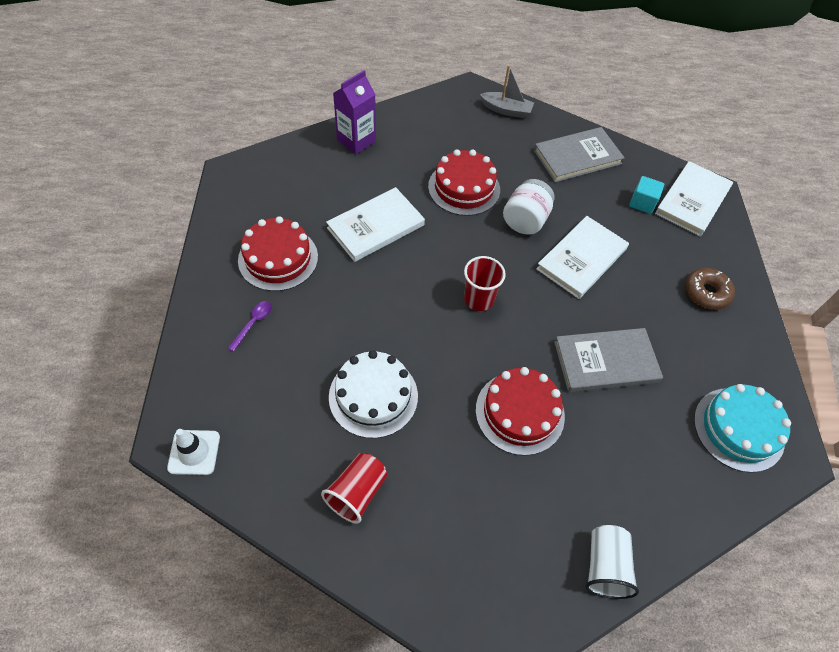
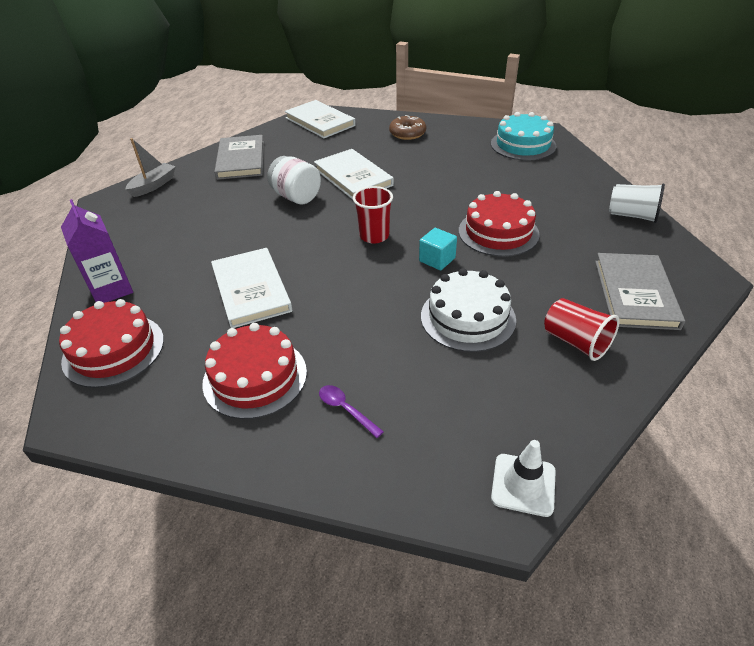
camera: 70 degrees left, 15 degrees down
(464, 188) = (235, 224): red cake -> red cake (113, 350)
(605, 362) = (457, 184): grey book -> grey book (635, 293)
(642, 203) = (310, 141): turquoise cube -> turquoise cube (437, 260)

